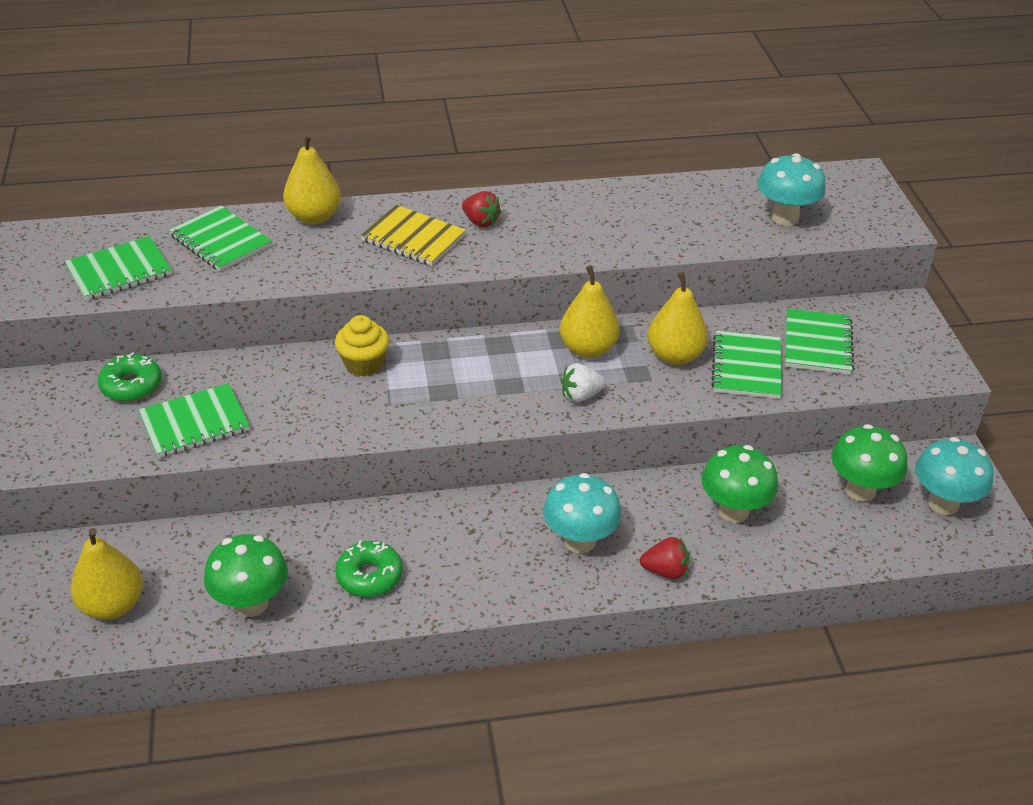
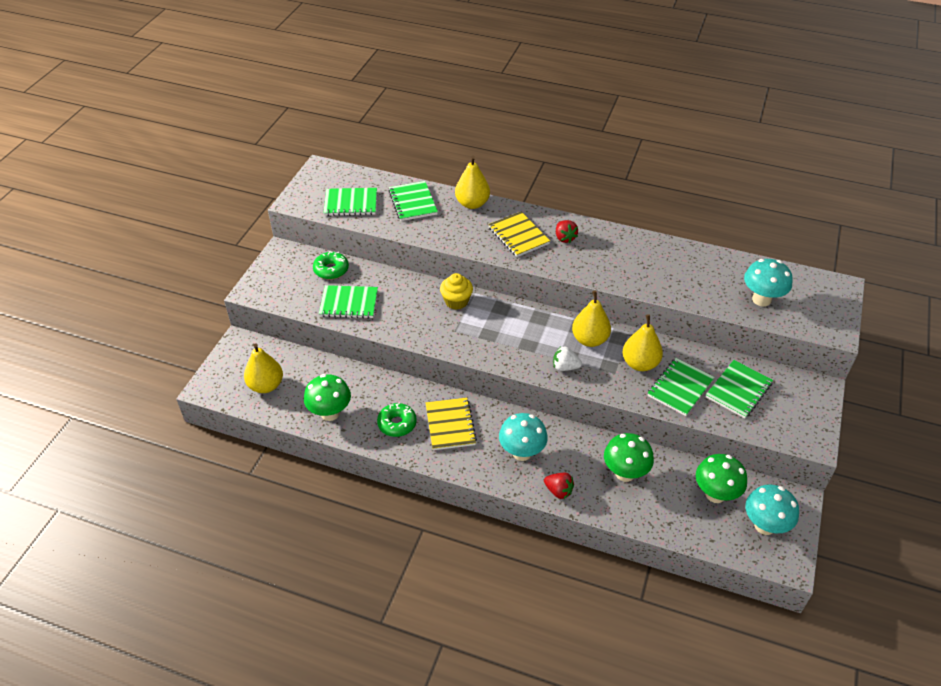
camera: 30 degrees right, 5 degrees up
(451, 545) = (450, 425): none -> yellow notebook

